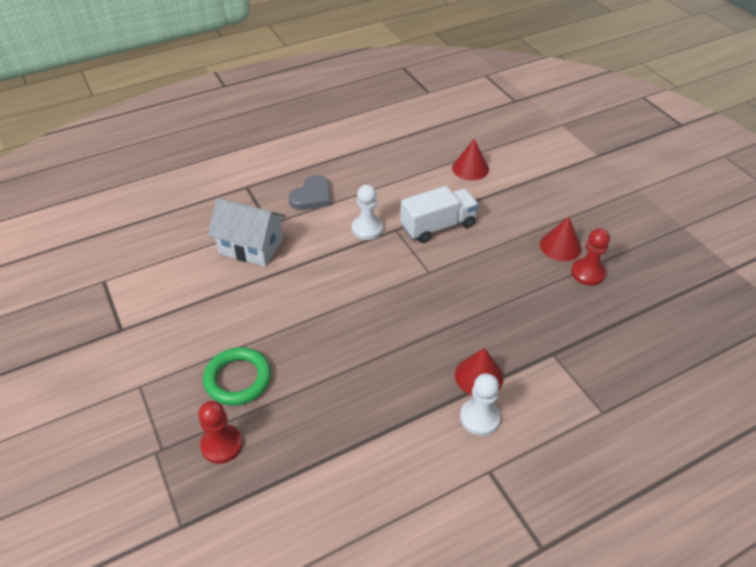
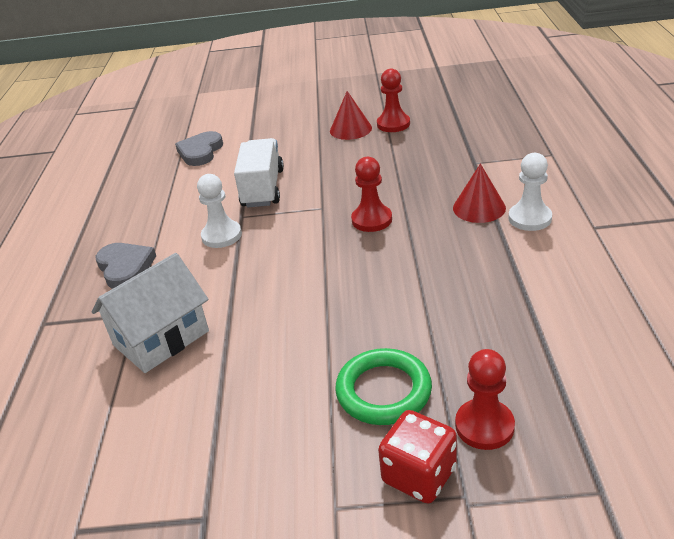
camera: 60 degrees left, 10 degrees down
(172, 420) = (419, 475): none -> red dice
(426, 308) = (372, 220): none -> red pawn
(470, 168) = (200, 152): red cone -> grey heart

